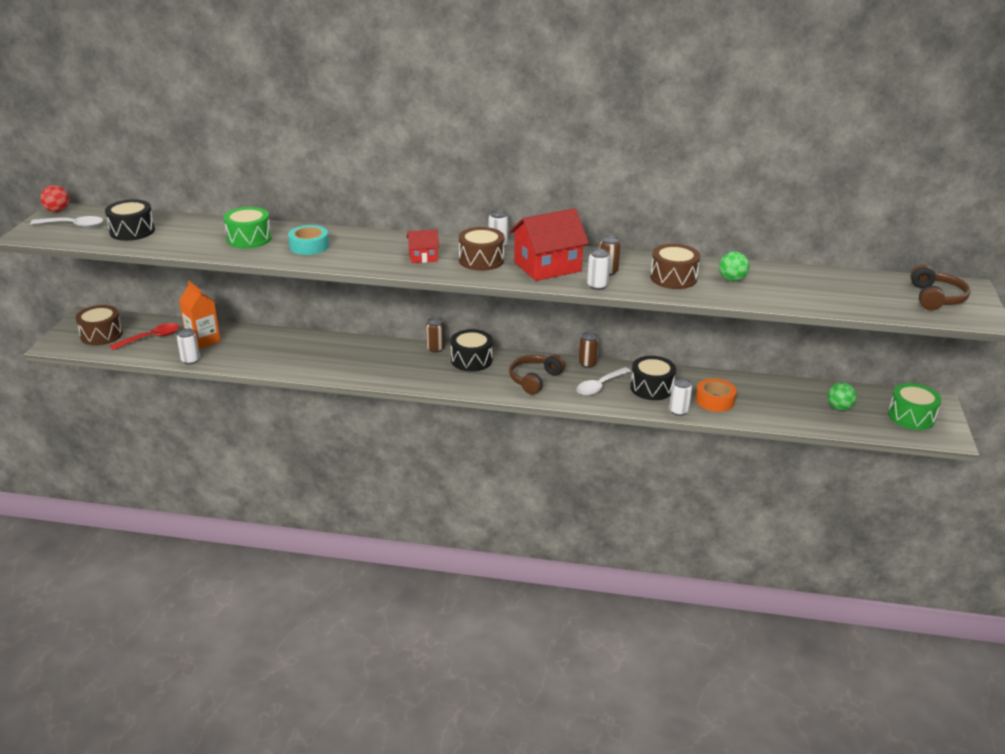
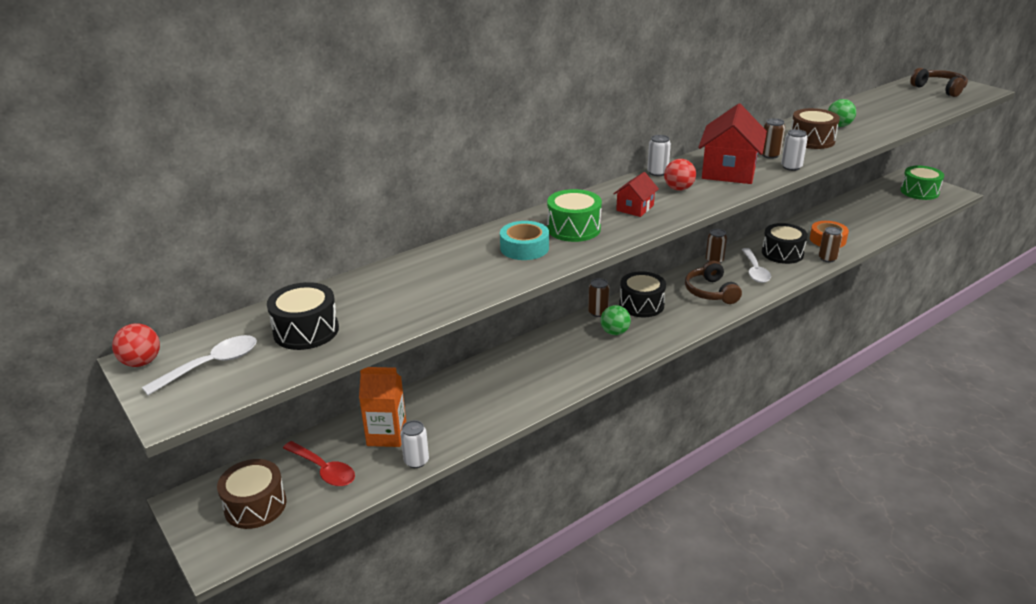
camera: 45 degrees left, 0 degrees up
(151, 338) = (323, 470): red spoon -> red spoon turned 120 degrees clockwise
(249, 239) = (453, 271): green drum -> green drum (573, 229)
(481, 260) = (678, 189): brown drum -> red ball
(678, 411) = (827, 258): white can -> brown can
(839, 408) = (884, 206): green ball -> green ball (614, 332)

